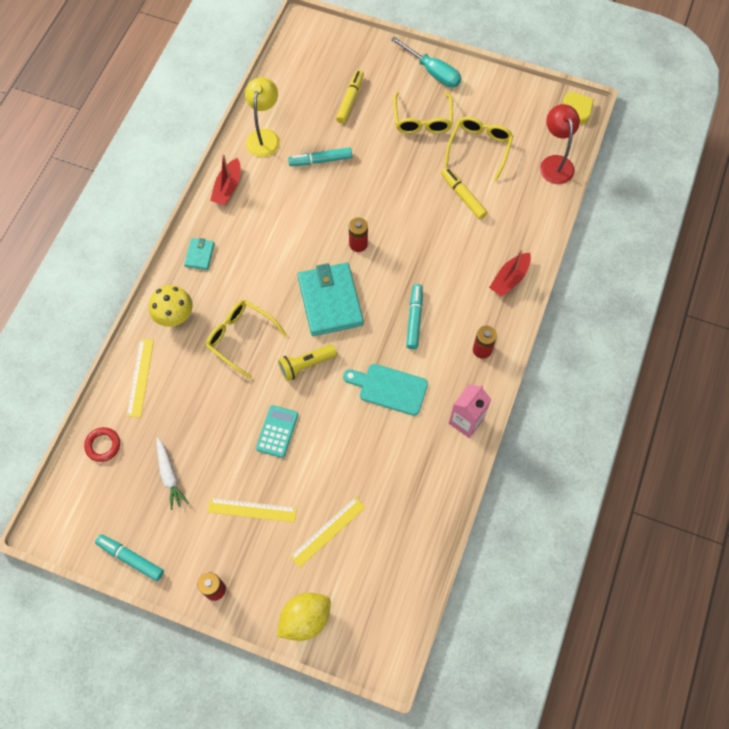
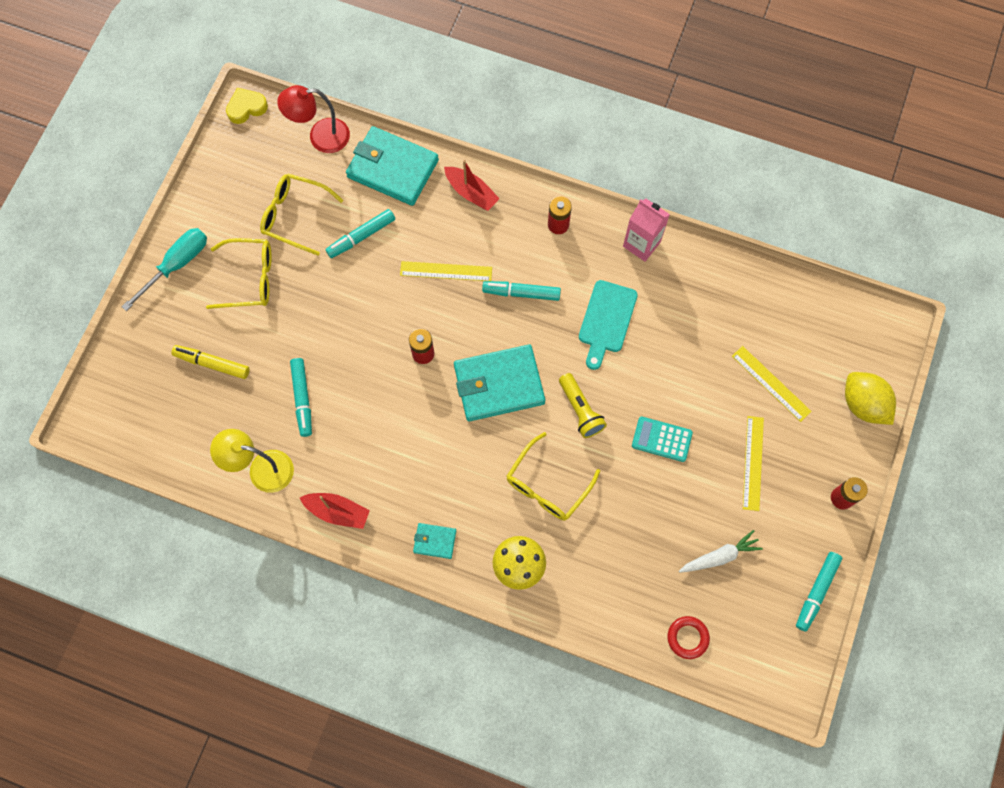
camera: 90 degrees left, 5 degrees up
(140, 377) = (601, 601): yellow ruler -> yellow ruler (446, 271)
(463, 196) = (361, 236): yellow marker -> turquoise marker
(529, 217) = (392, 168): none -> turquoise wallet

